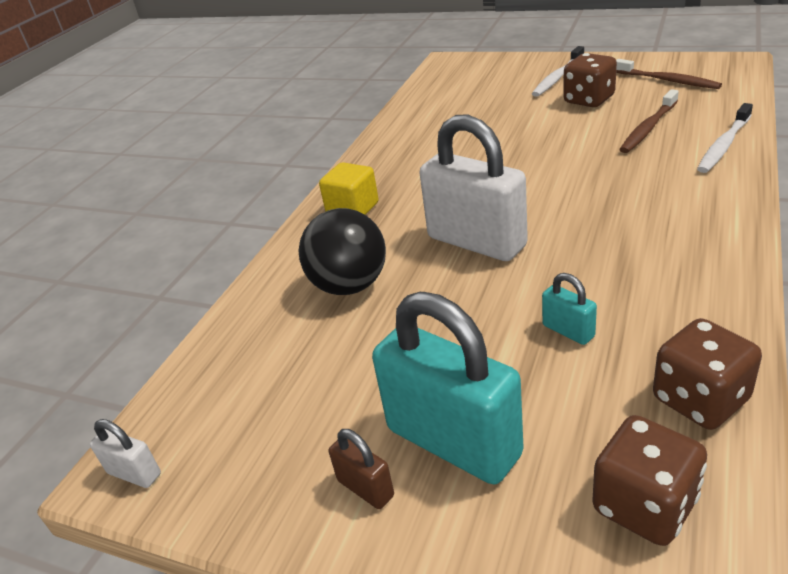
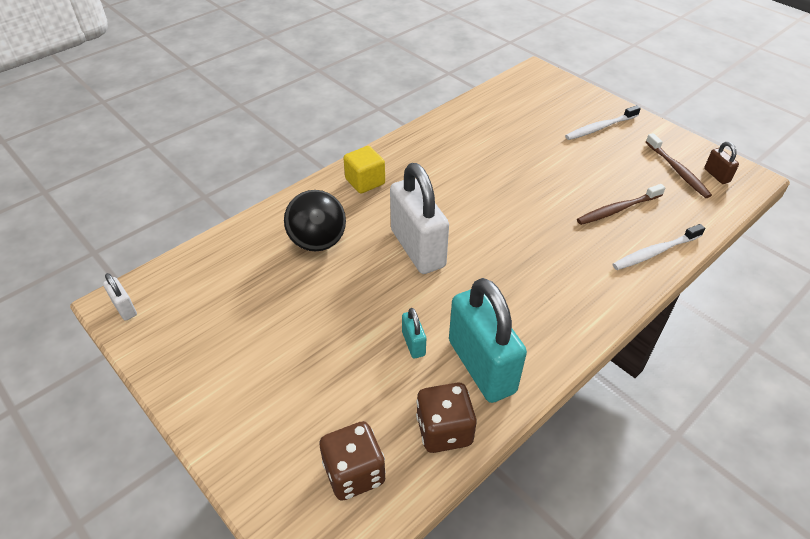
camera: 20 degrees right, 10 degrees up
(365, 488) = (226, 381): brown padlock -> brown padlock (716, 175)
(453, 442) = (290, 379): turquoise padlock -> turquoise padlock (481, 366)
(589, 100) = (601, 161): brown dice -> none

